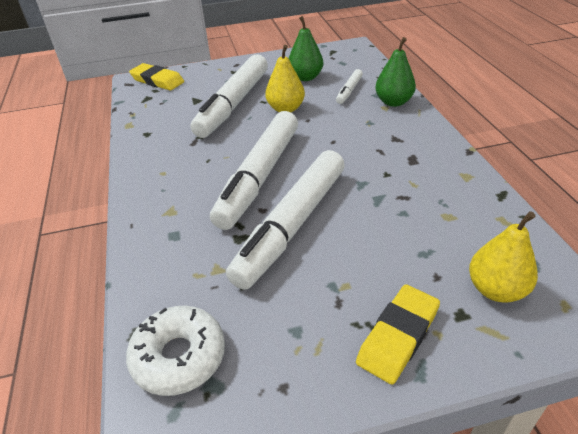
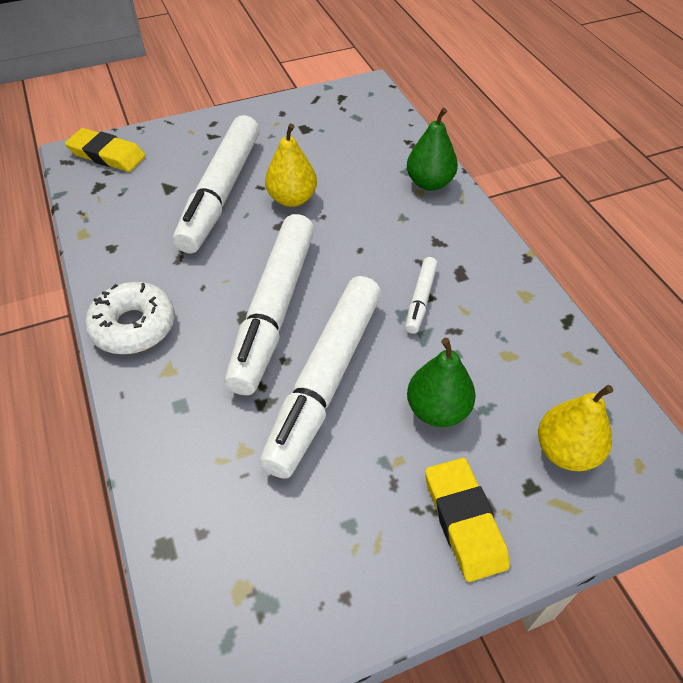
camera: 10 degrees left, 10 degrees up
(179, 357) = (219, 572): white donut -> white donut (133, 326)
(305, 77) = (311, 144): green pear -> green pear (437, 410)
(349, 91) = (371, 166): white marker -> white marker (420, 299)
(398, 336) = (464, 521): yellow eraser -> yellow eraser turned 45 degrees counterclockwise

